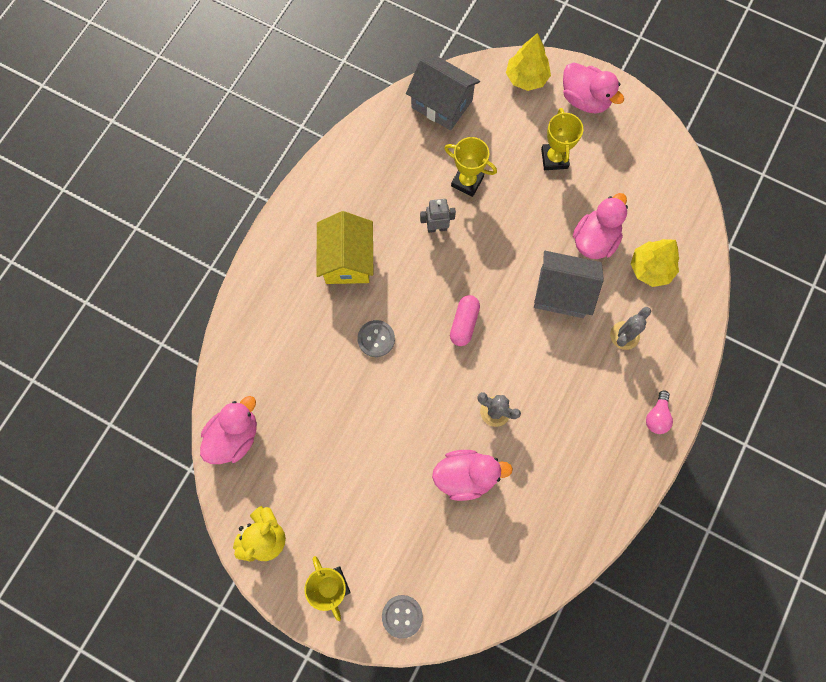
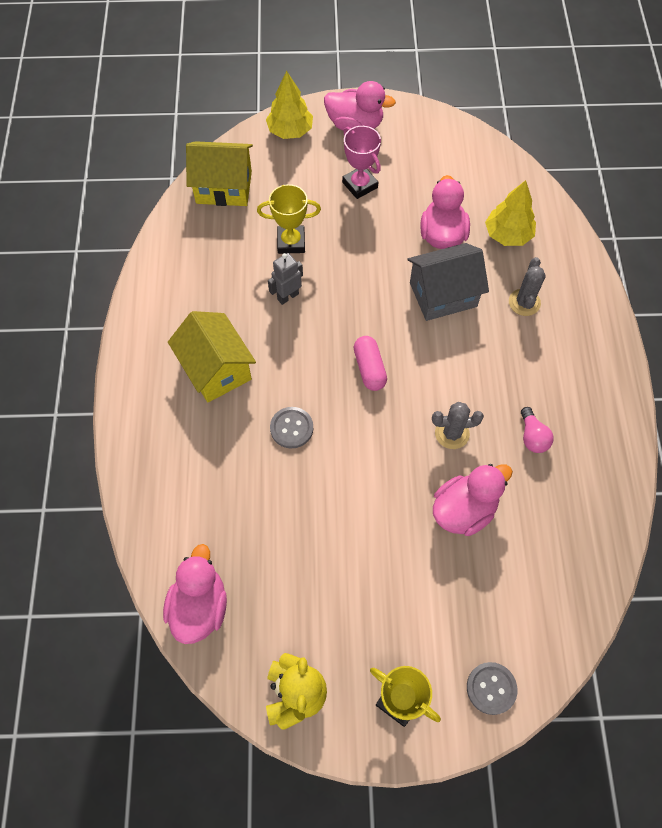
camera: 30 degrees left, 10 degrees down
(442, 104) = (224, 187): grey house -> yellow house
(554, 158) = (360, 185): yellow trophy -> pink trophy
(657, 416) = (601, 357): pink light bulb -> pink light bulb (532, 437)

